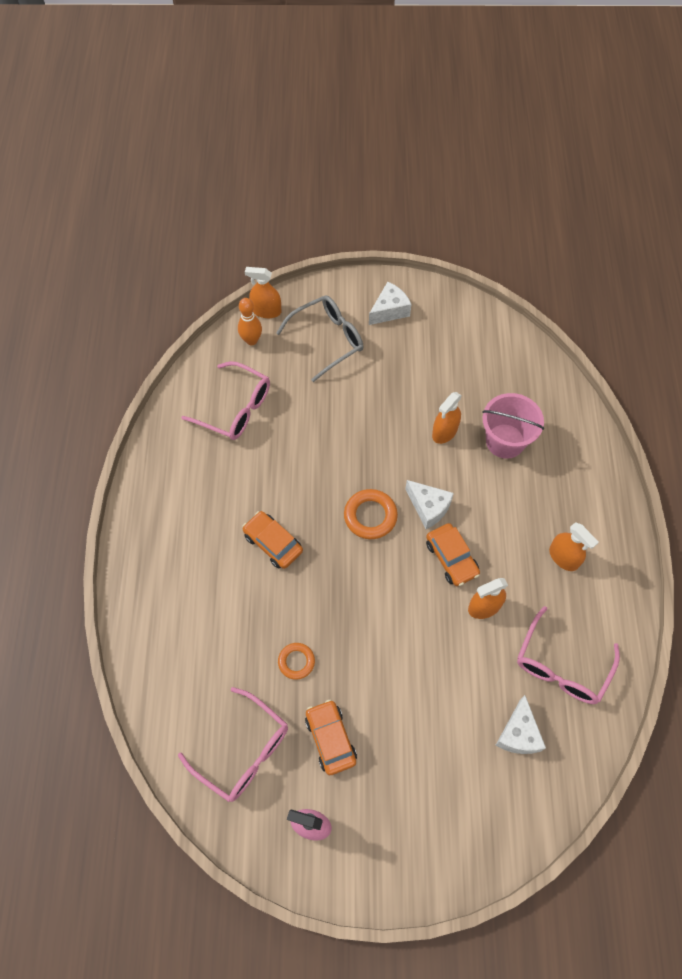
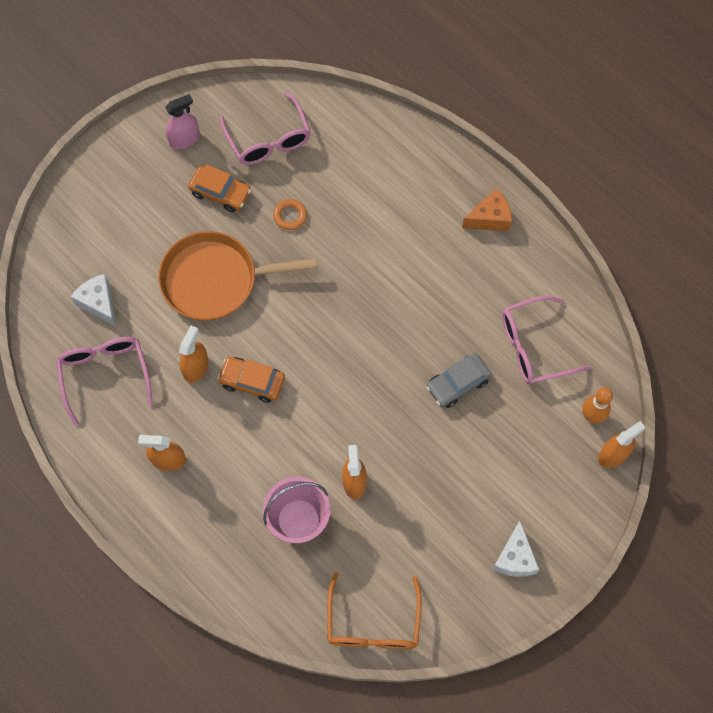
camera: 135 degrees right, 5 degrees up
(157, 517) = (490, 218): none -> orange cheese
(243, 751) = (268, 139): pink glasses -> pink glasses turned 105 degrees counterclockwise
(273, 543) = (390, 275): orange car -> none
(311, 430) = (458, 384): none -> grey car
(327, 340) = (533, 476): grey glasses -> none
(370, 516) = (342, 358): orange ring -> none
(406, 663) = (215, 280): none -> orange pan
(428, 507) = (306, 405): white cheese -> none
(512, 348) = (373, 623): none -> orange glasses

